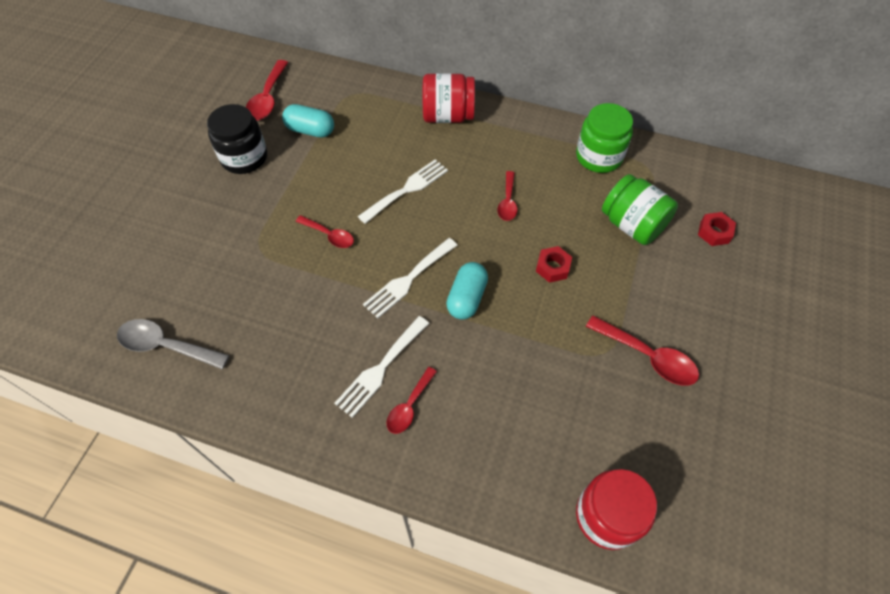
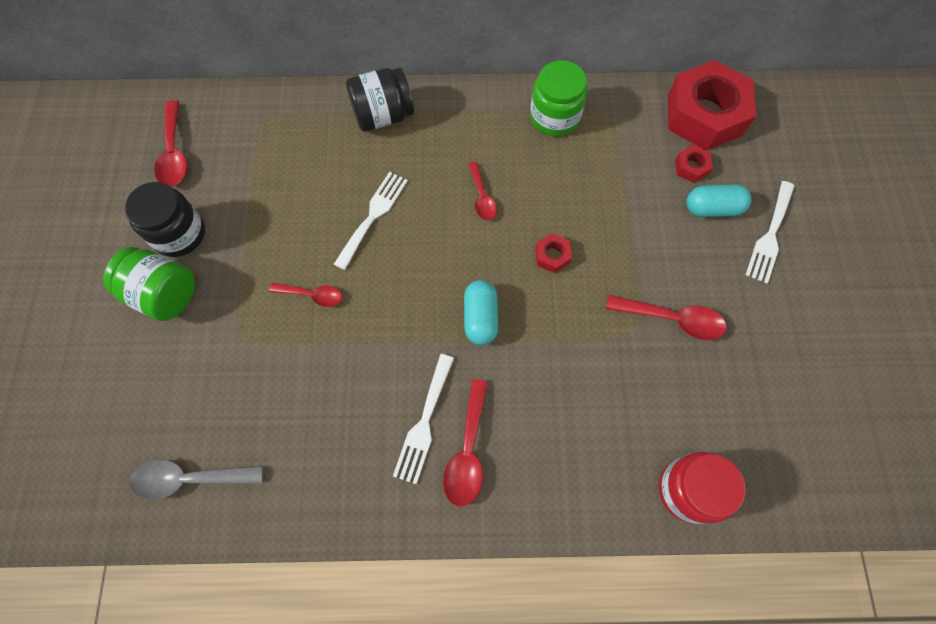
camera: 20 degrees left, 10 degrees up
(310, 130) = (240, 178): turquoise capsule -> turquoise capsule (712, 208)
(408, 280) = (414, 317): white fork -> white fork (770, 235)
(409, 406) = (467, 451): red spoon -> red spoon, size x1.55
(448, 116) = (383, 115): red jar -> black jar
(632, 225) = (612, 184): green jar -> green jar (164, 294)
(743, 192) = (704, 115): none -> red nut

